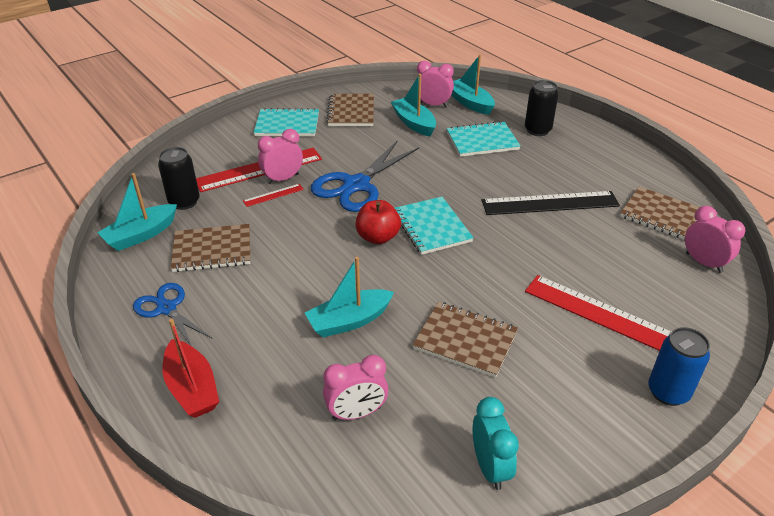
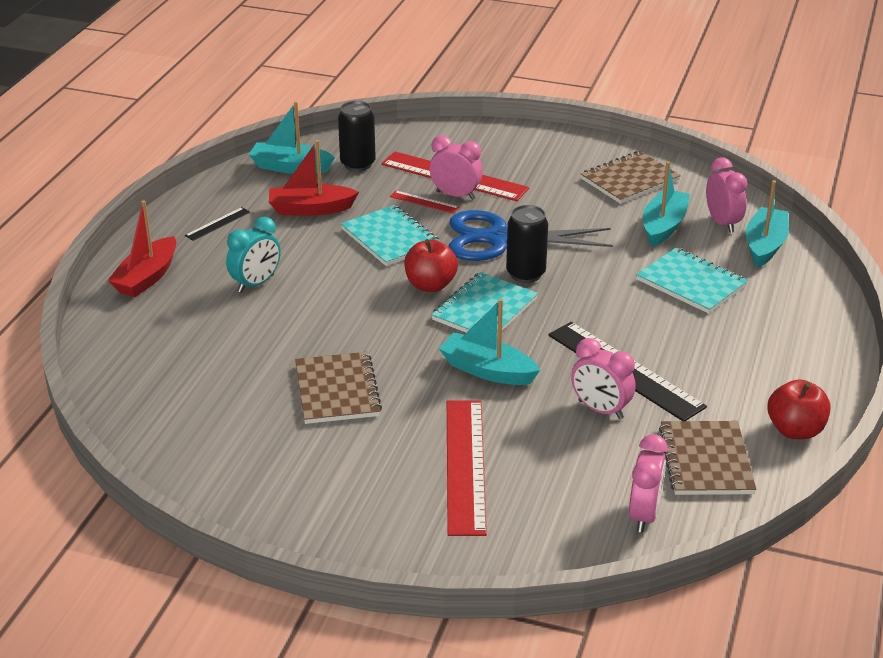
camera: 55 degrees right, 5 degrees down
(166, 308) = (218, 224): blue scissors -> black ruler
(212, 250) = (310, 209): brown notebook -> red boat
(287, 124) = (551, 156): turquoise notebook -> turquoise notebook (390, 238)
(349, 321) = (296, 317): turquoise boat -> turquoise boat (487, 370)
(356, 413) = (193, 366): pink clock -> pink clock (600, 410)
(490, 467) = (197, 457): turquoise clock -> turquoise clock (256, 284)
(537, 130) = (773, 313): black can -> black can (525, 274)
(654, 174) = (795, 430): none -> red apple
(668, 392) = (390, 538): blue can -> none

